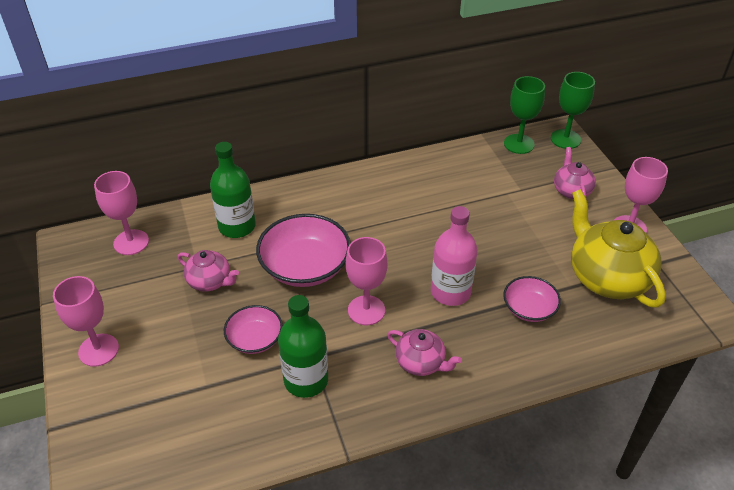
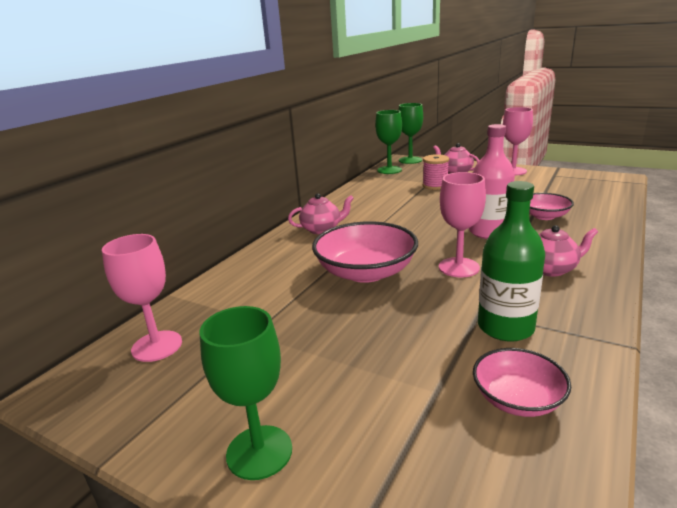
camera: 40 degrees left, 20 degrees down
(98, 350) = (259, 452): pink goblet -> green goblet
(210, 281) = (297, 323): pink teapot -> pink teapot (321, 229)
(237, 226) = (260, 282): green bottle -> none
(255, 339) = (412, 332): pink bowl -> pink bowl (517, 399)
(516, 199) = (435, 186): none -> pink spool
(607, 278) = (547, 189): yellow teapot -> none

